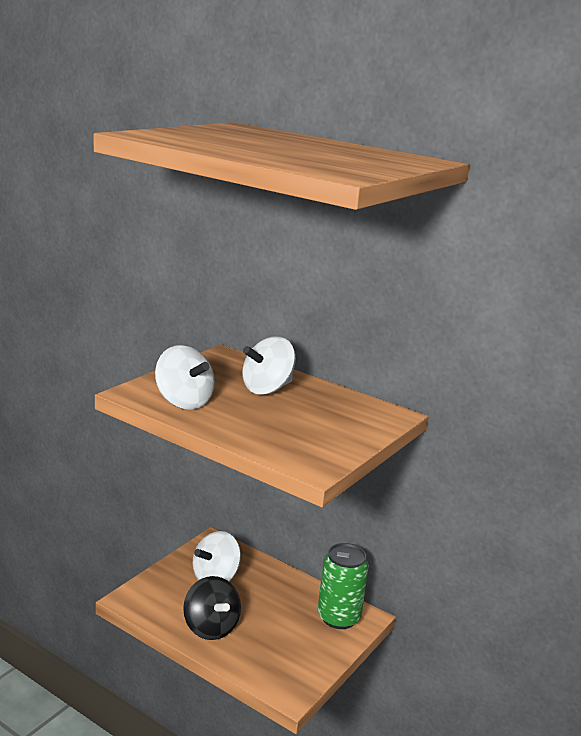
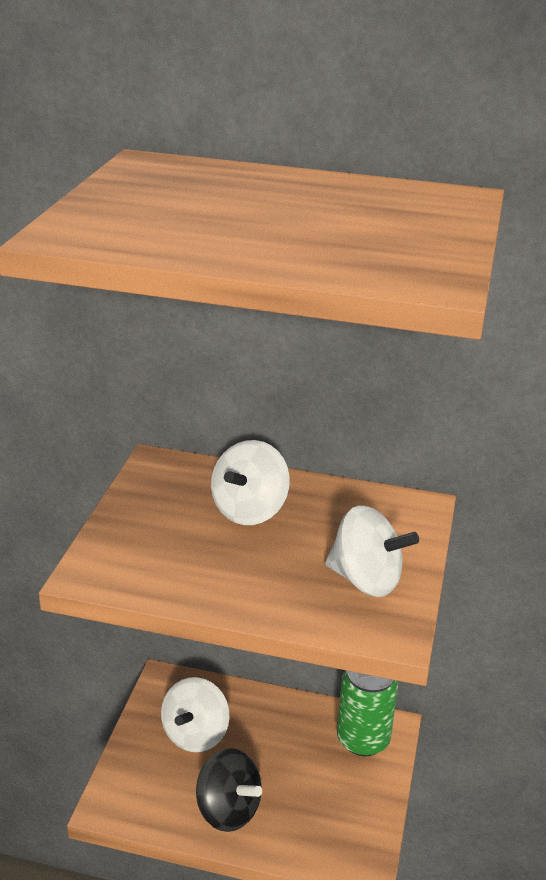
camera: 20 degrees left, 10 degrees up
(183, 402) = (164, 569): white spinning top -> white spinning top (366, 580)

